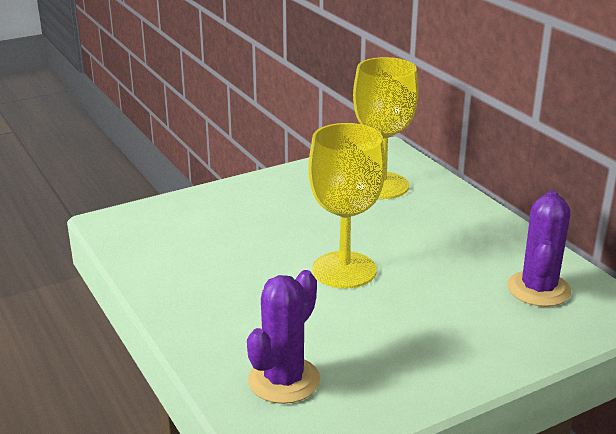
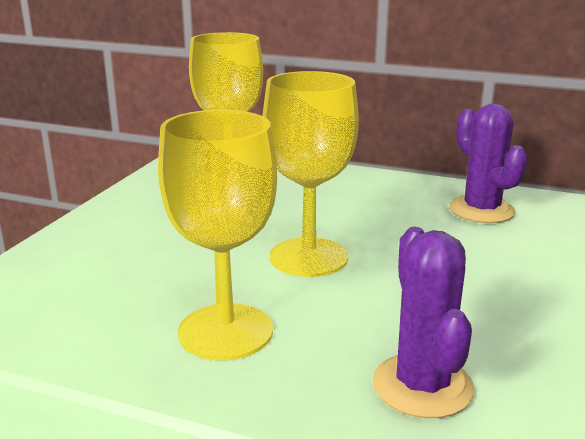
camera: 40 degrees left, 5 degrees down
(226, 295) = (225, 331): none -> yellow goblet

